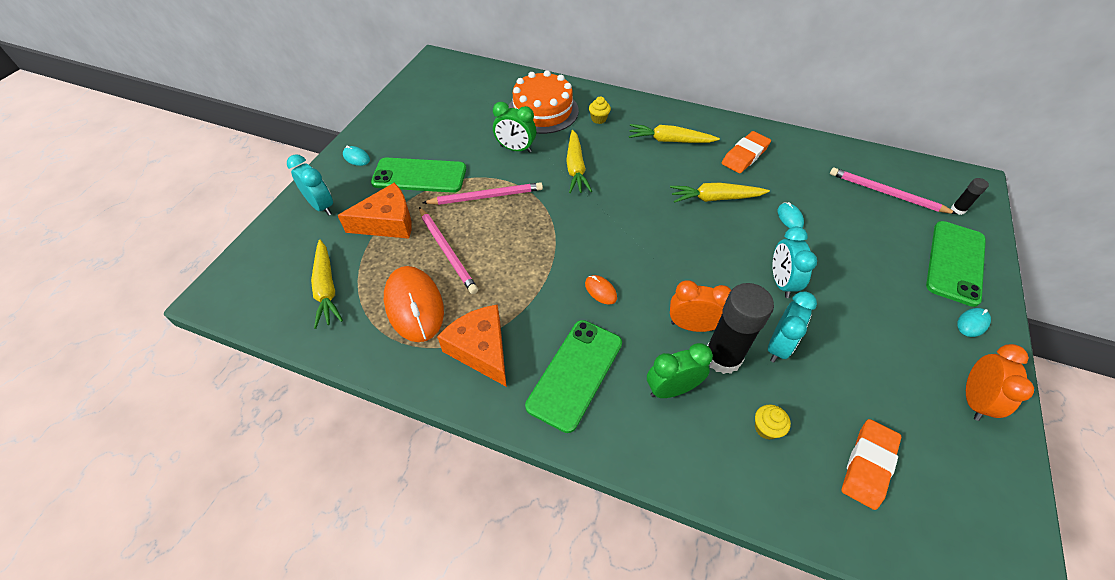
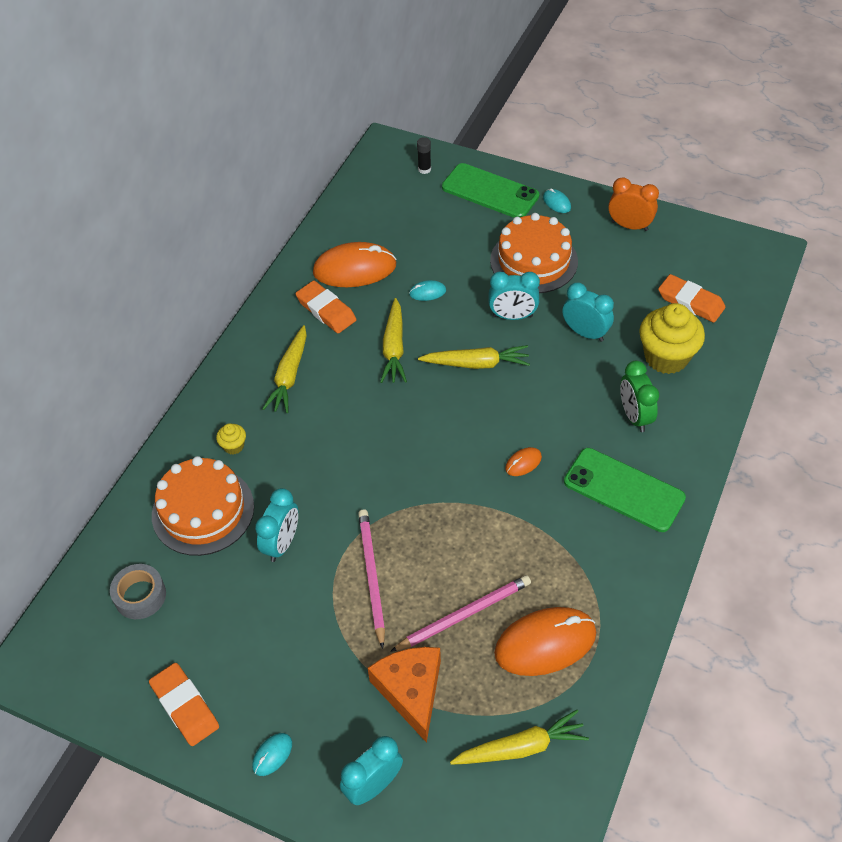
camera: 85 degrees left, 0 degrees up
(398, 118) = (185, 706): none -> orange eraser
(419, 176) = (323, 661): green phone -> none
(478, 92) = (140, 596): none -> grey tape
(481, 349) = (600, 572): orange cheese -> none
(516, 149) = (282, 543): green clock -> turquoise clock
(575, 168) = (328, 476): yellow carrot -> yellow carrot (477, 363)
(692, 326) = (565, 392): orange clock -> none
(722, 357) = (599, 374): black glue stick -> none
(766, 428) = (666, 357): yellow cupcake -> yellow cupcake, size x2.24
(799, 169) = (354, 269): none -> orange mouse
(868, 301) = (534, 261): none -> orange cake
(886, 193) = (398, 211): pink pencil -> none

